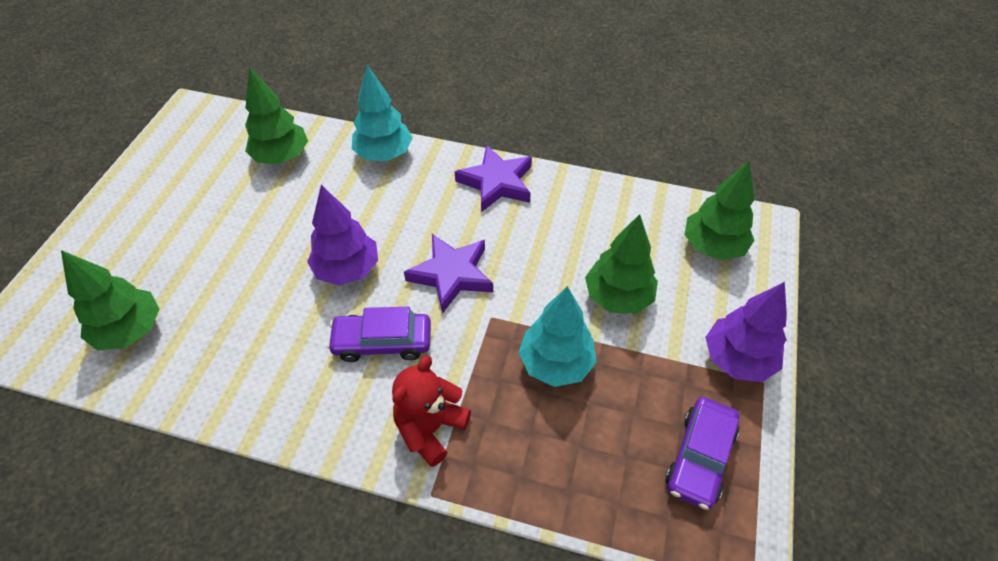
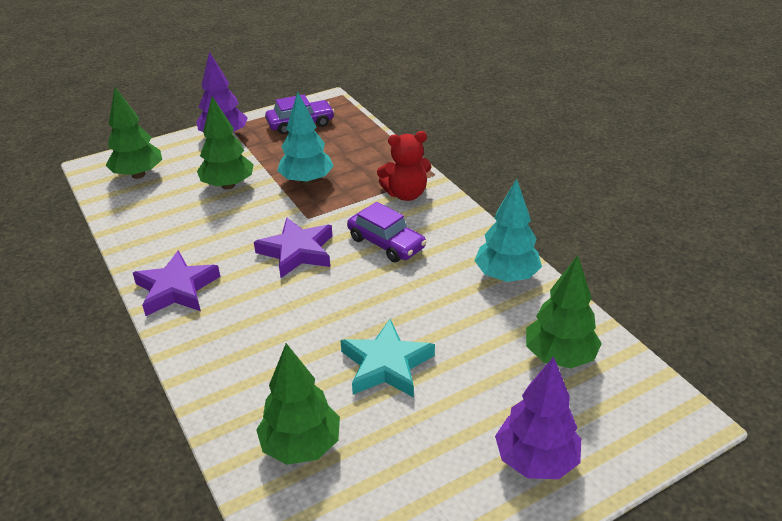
camera: 135 degrees left, 15 degrees down
(273, 234) = (386, 365): none -> turquoise star
(347, 270) = (359, 298): purple tree -> purple tree (536, 460)
(384, 154) = (214, 376): turquoise tree -> turquoise tree (506, 276)

